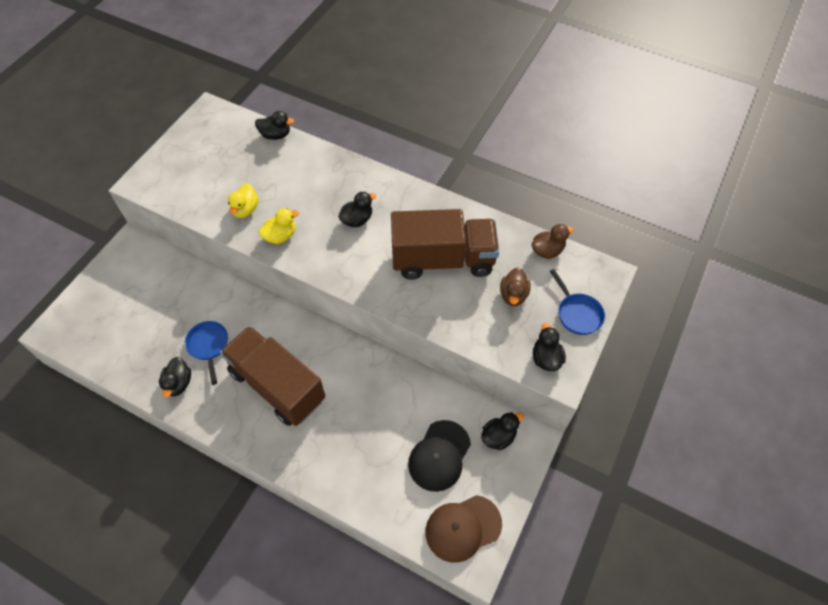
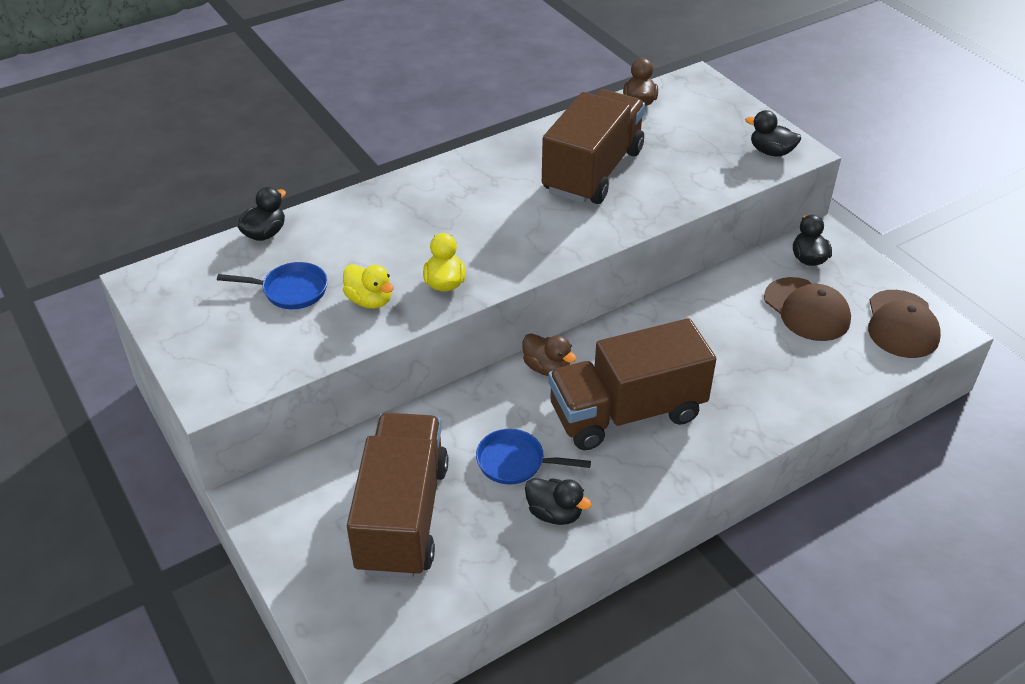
camera: 60 degrees left, 15 degrees down
(145, 312) = (402, 516): none -> brown truck
(357, 220) = (477, 213): black duck -> none
(439, 455) = (806, 310): black cap -> brown cap
(513, 295) = (678, 143): brown duck -> brown duck (547, 368)
(577, 313) = (731, 114): blue pan -> blue pan (290, 290)

